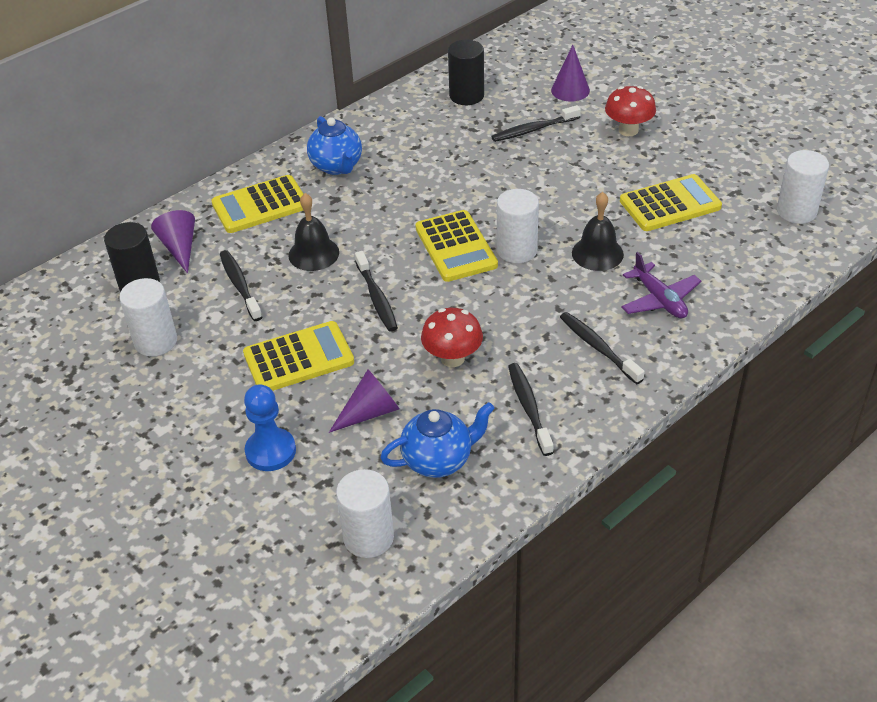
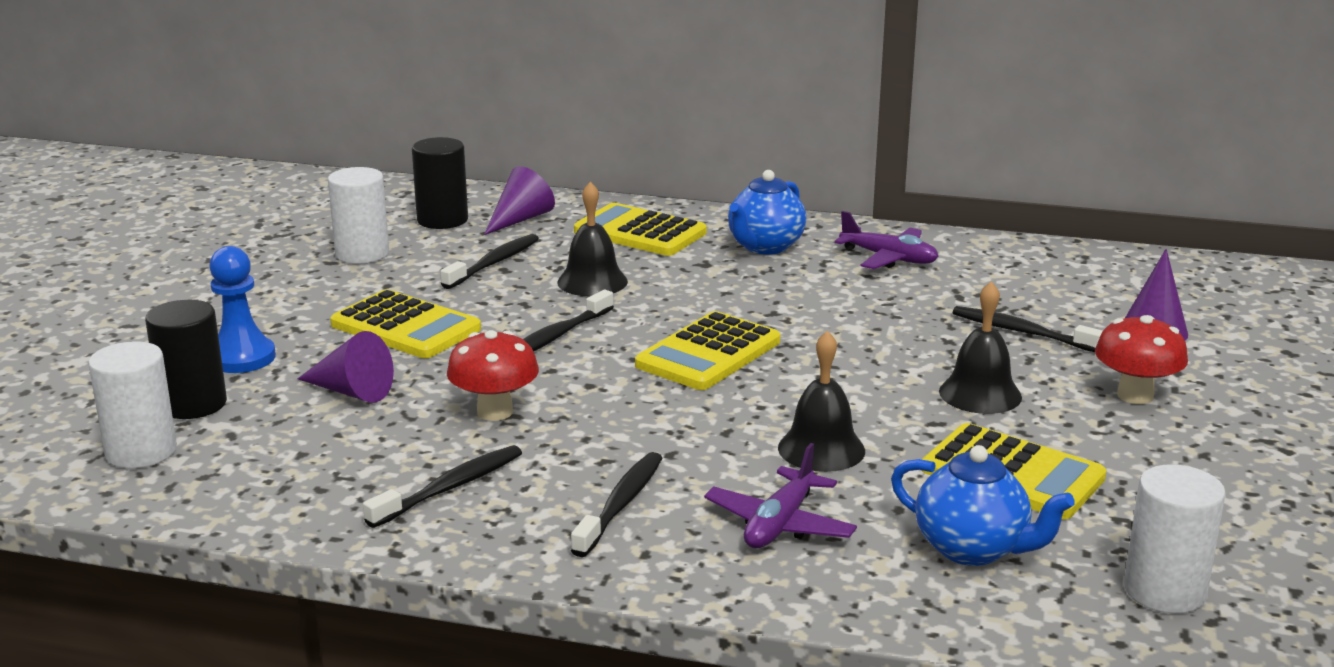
camera: 55 degrees right, 20 degrees down
(401, 130) = (889, 258): none -> purple plane
(438, 460) = (302, 456): blue teapot -> blue teapot (972, 549)
(466, 96) = (1021, 273): black cylinder -> black cylinder (193, 404)
(517, 250) = (752, 392): white cylinder -> none
(585, 175) = (980, 394): none -> black bell

